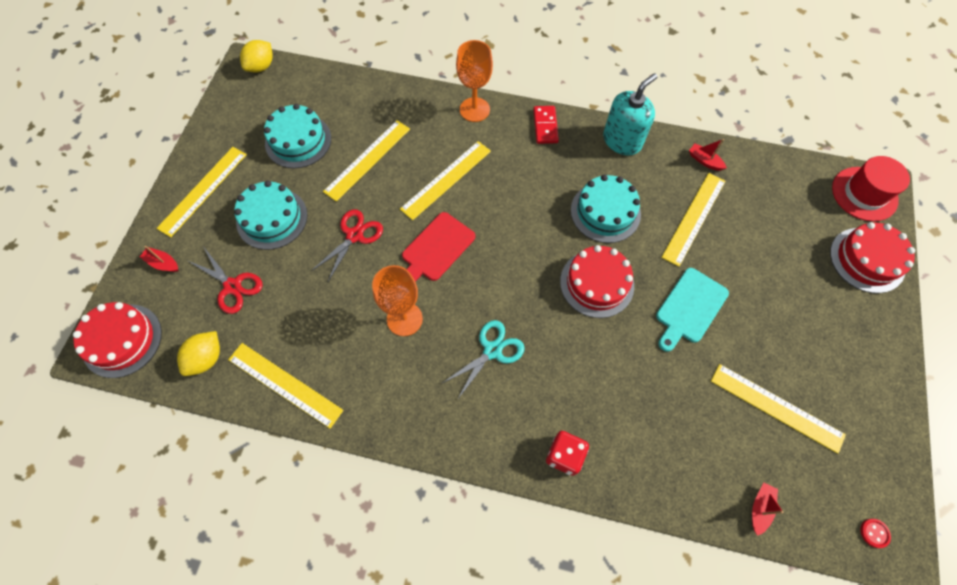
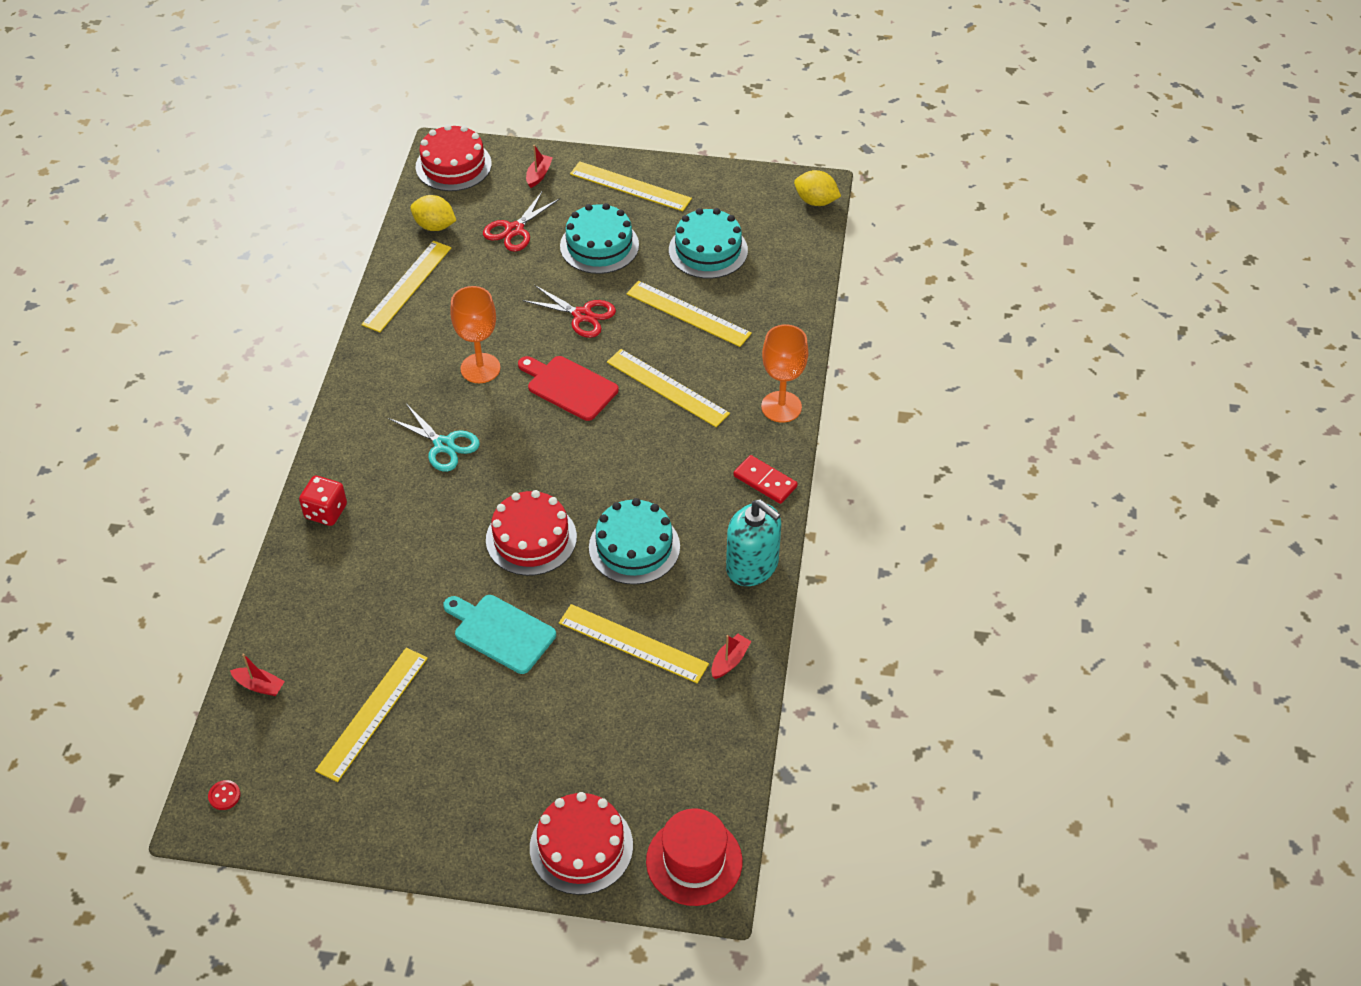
camera: 85 degrees right, 15 degrees down
(545, 126) = (765, 481): red domino -> red domino turned 45 degrees clockwise

